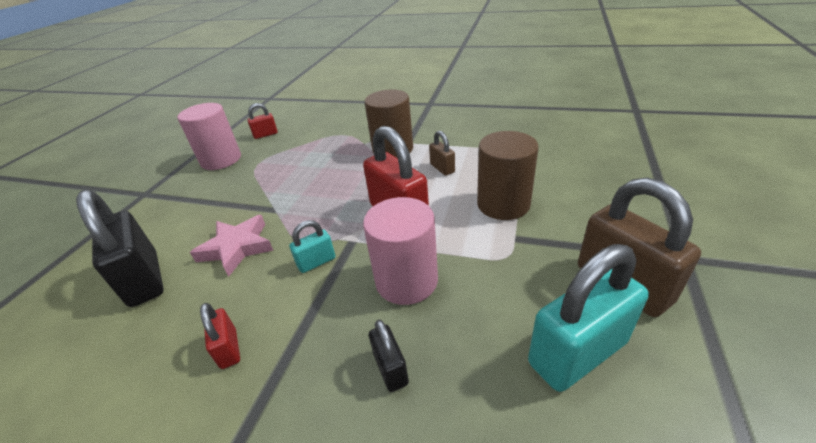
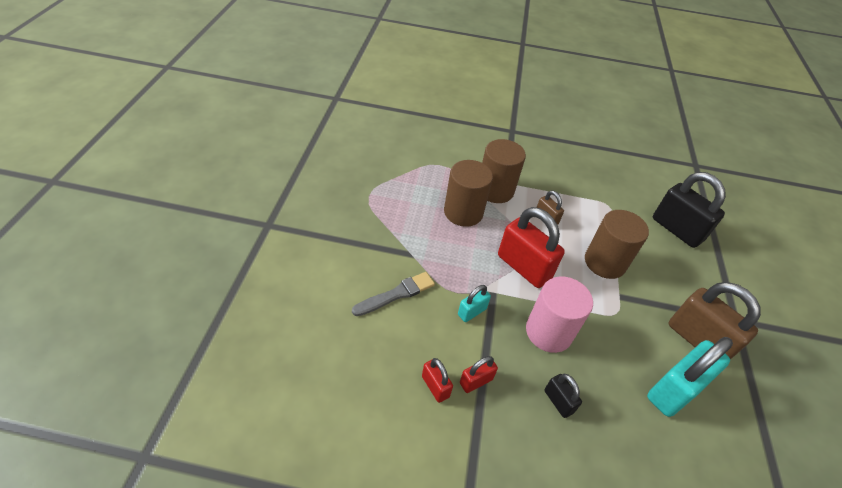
camera: 15 degrees left, 10 degrees up
(144, 279) = (329, 323): black padlock -> black padlock (676, 229)
(221, 160) = (327, 186): pink cylinder -> none
(237, 248) = (396, 294): pink star -> grey brush
(265, 134) = (358, 155): red padlock -> red padlock (476, 381)
(349, 170) = (463, 212): none -> brown cylinder

